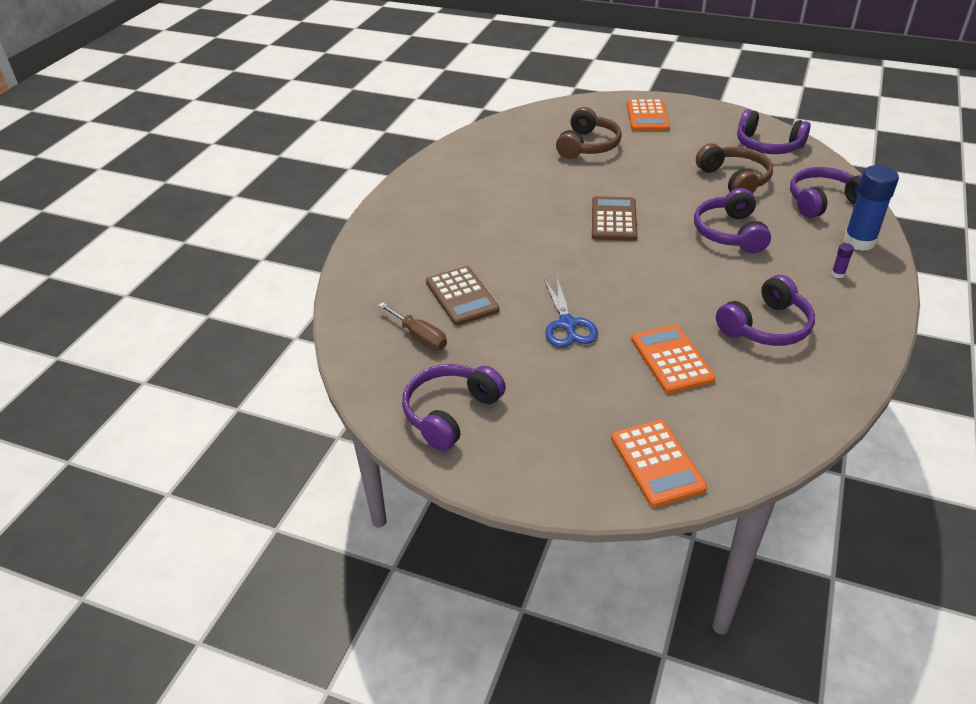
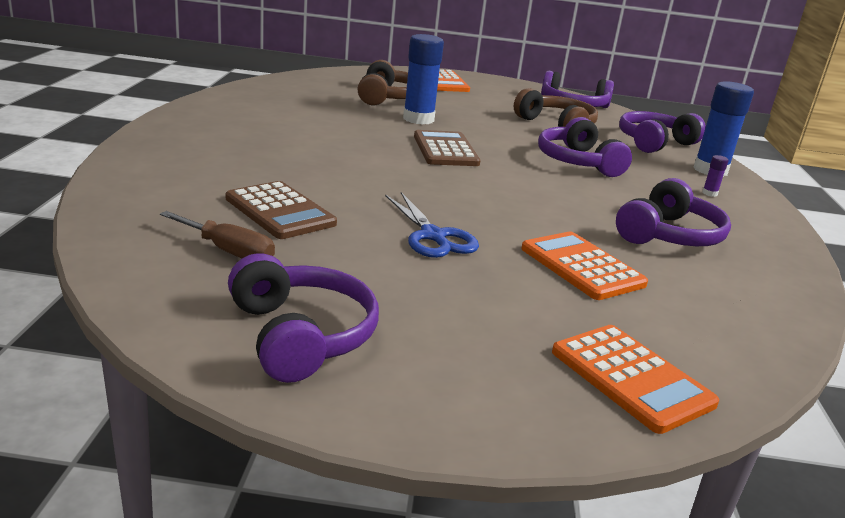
camera: 20 degrees left, 15 degrees down
(451, 413) = (300, 335): purple headphones -> purple headphones turned 135 degrees clockwise
(604, 177) = (418, 119): none -> blue glue stick

